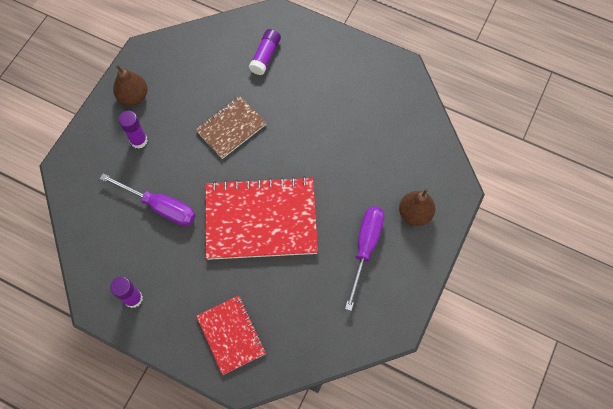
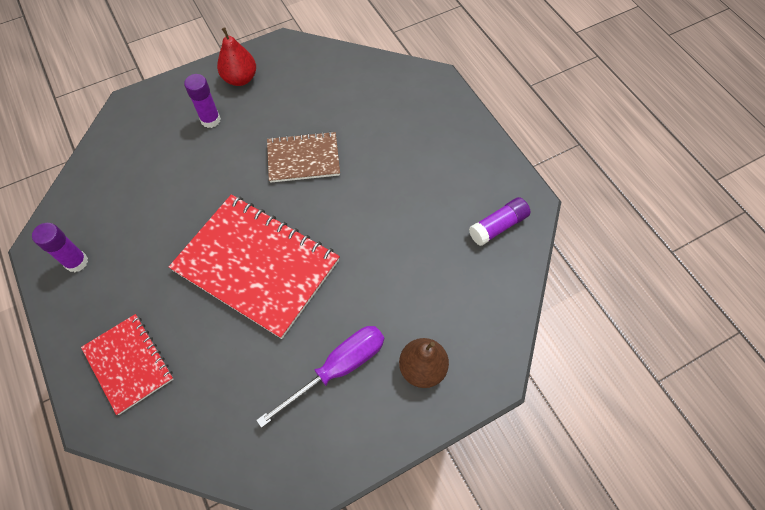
camera: 35 degrees right, 5 degrees down
(133, 96) = (240, 79): brown pear -> red pear
(160, 206) = (176, 191): purple screwdriver -> none
(231, 335) = (129, 364): red notebook -> red notebook turned 45 degrees counterclockwise
(265, 56) = (393, 111): purple glue stick -> purple glue stick (498, 226)

